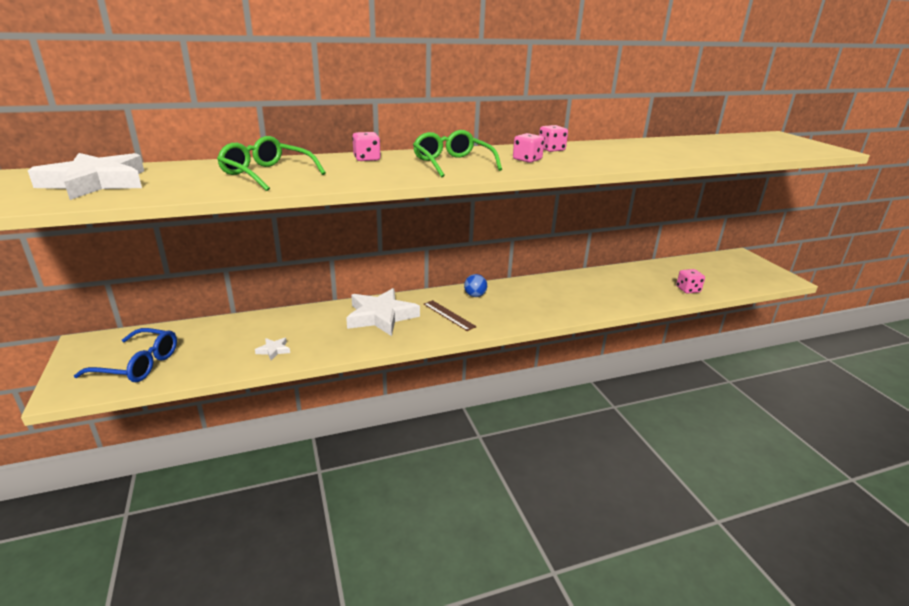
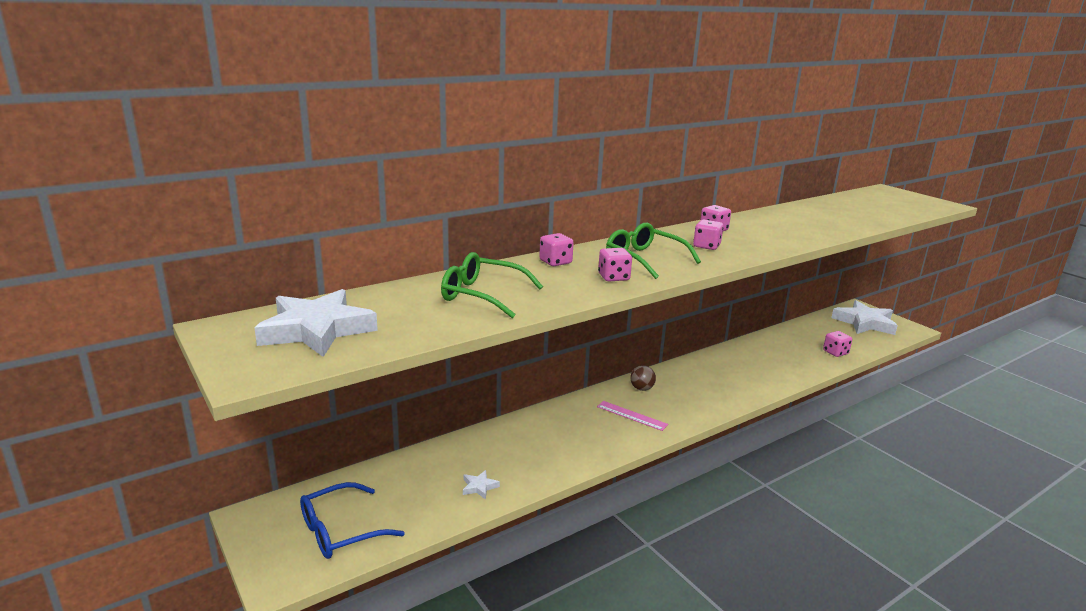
camera: 15 degrees left, 5 degrees down
(139, 365) = (339, 531): blue glasses -> blue glasses turned 150 degrees clockwise
(381, 316) = (563, 428): white star -> white star (864, 323)
(403, 173) = (613, 277): none -> pink dice
(449, 315) = (631, 415): brown ruler -> pink ruler
(475, 295) = (641, 389): blue ball -> brown ball

